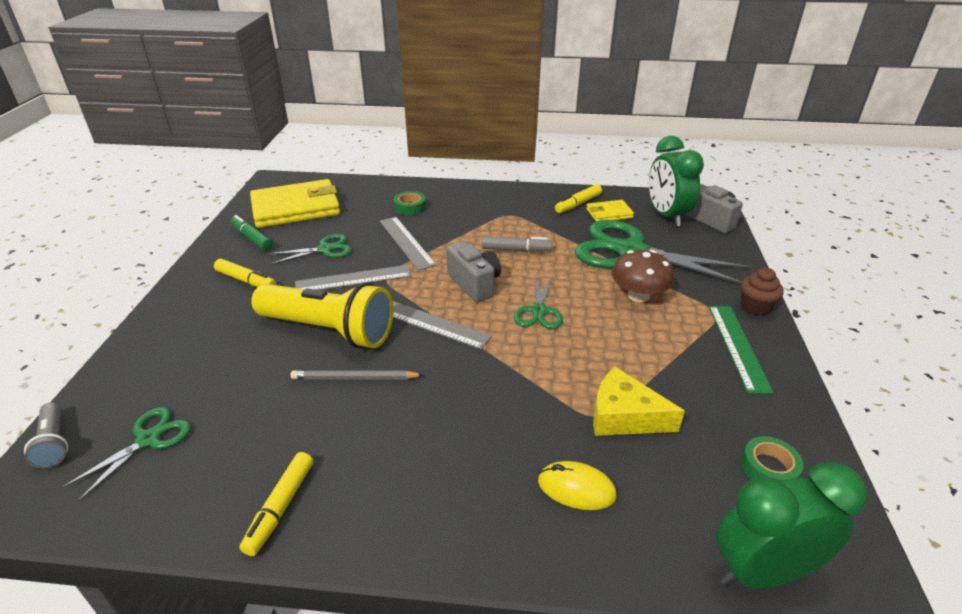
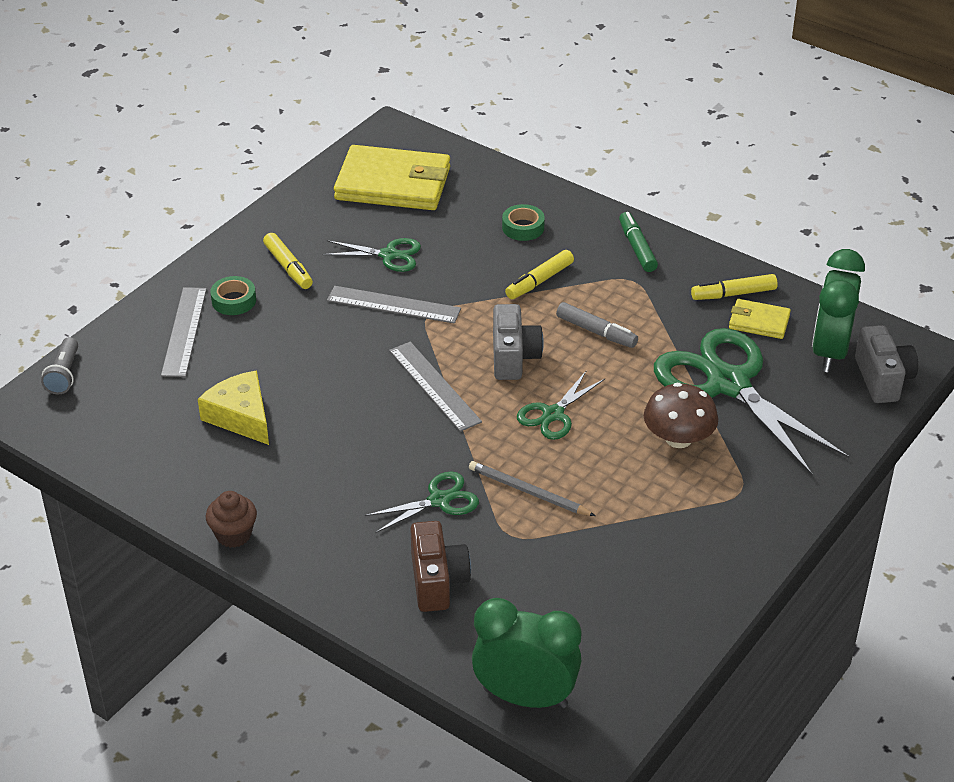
camera: 30 degrees right, 5 degrees up
(148, 439) = (133, 400): green scissors -> green scissors (439, 500)
(252, 238) = (323, 212): green marker -> green marker (637, 248)
(280, 507) = (203, 495): yellow marker -> yellow marker (539, 281)
(329, 330) = (333, 355): yellow flashlight -> none
(354, 378) = (325, 413): grey pencil -> grey pencil (528, 492)
(406, 242) = (481, 277): grey ruler -> grey ruler (184, 331)
(576, 488) = (437, 581): yellow mouse -> brown camera
(624, 416) = (536, 546): yellow cheese -> yellow cheese (240, 416)
(738, 347) = (722, 533): green ruler -> none
(755, 307) = (796, 502): brown cupcake -> brown cupcake (233, 535)
(769, 468) = (618, 639): green tape -> green tape (234, 301)

